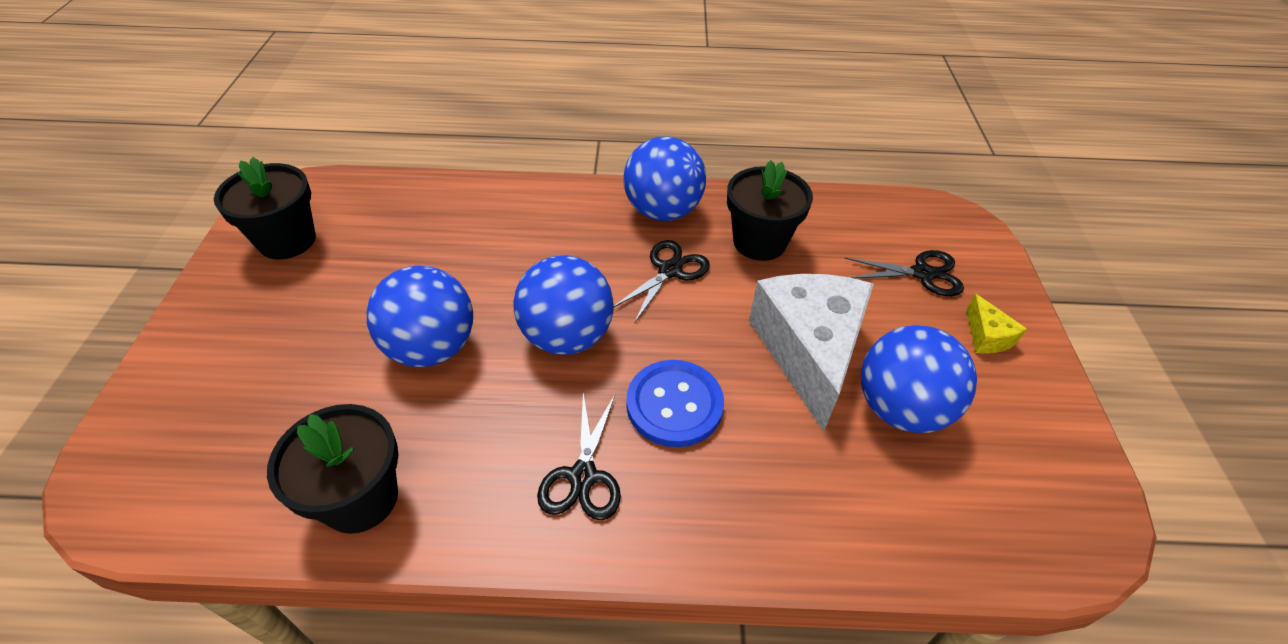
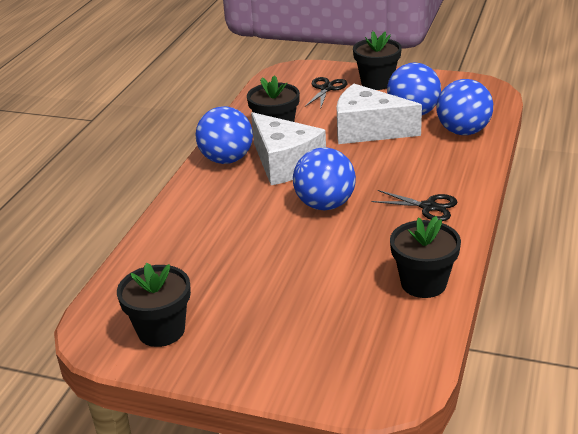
camera: 70 degrees left, 15 degrees down
(431, 348) = (313, 257): blue ball -> blue ball (463, 131)
(669, 271) = (285, 163): black scissors -> white cheese
(674, 404) = (390, 174): blue button -> none
(986, 336) = (377, 82): yellow cheese -> black flower pot

